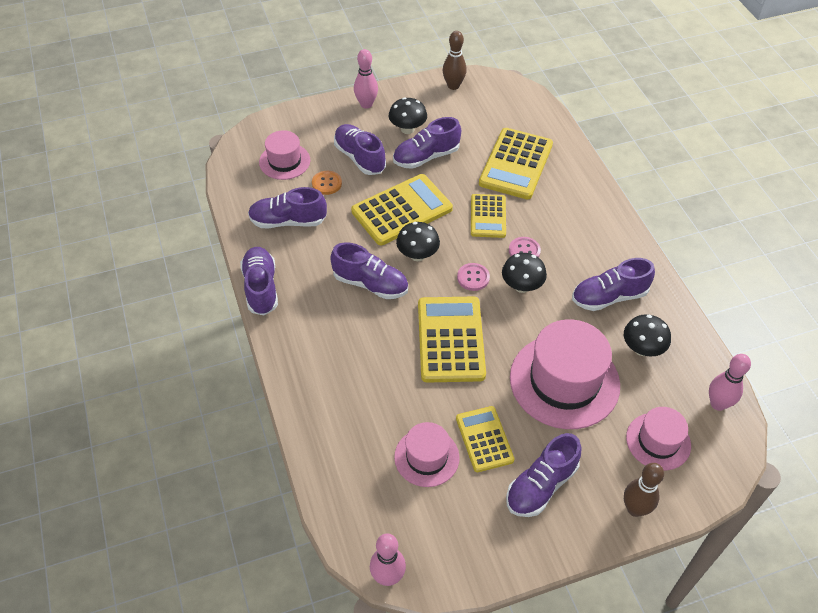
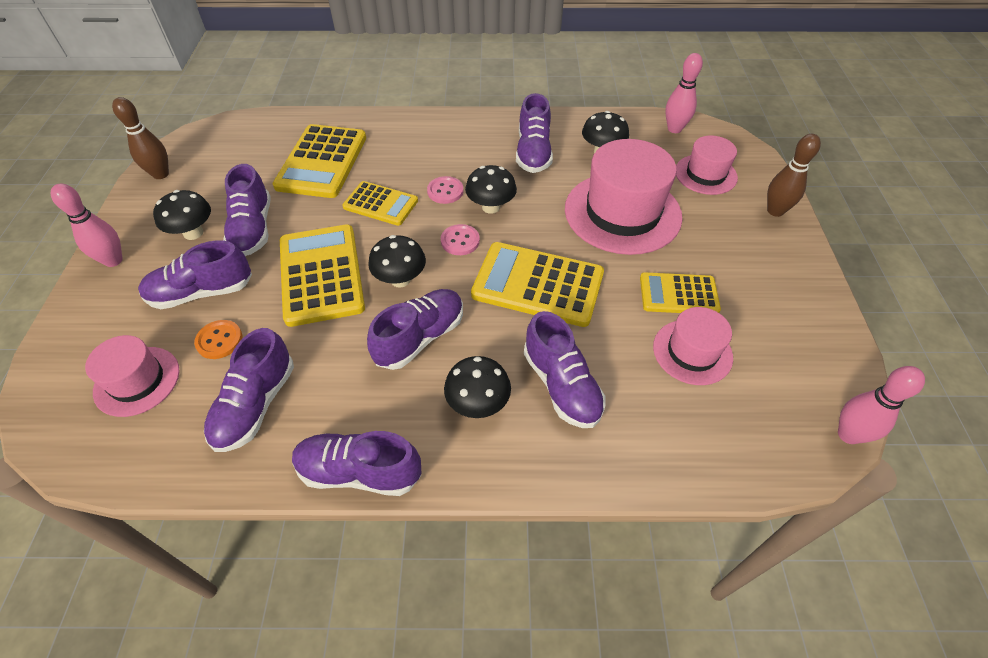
camera: 70 degrees left, 0 degrees up
(329, 332) = (478, 403): none -> black mushroom
(516, 164) = (322, 162): yellow calculator -> yellow calculator turned 60 degrees clockwise
(541, 485) = (742, 267): purple shoe -> purple shoe (561, 385)

